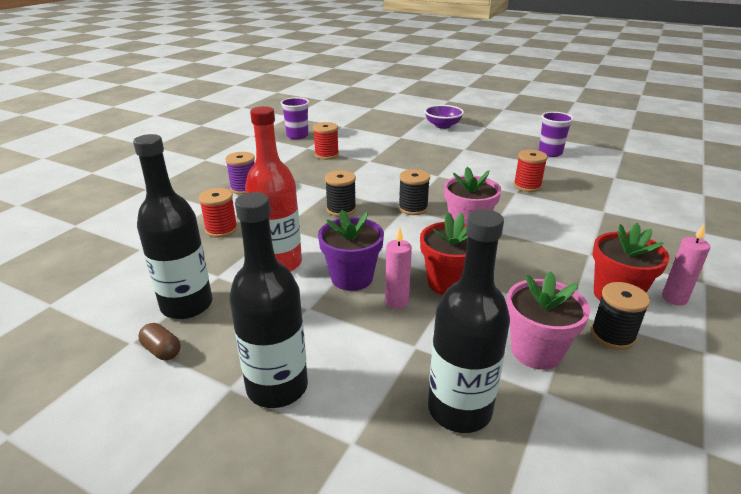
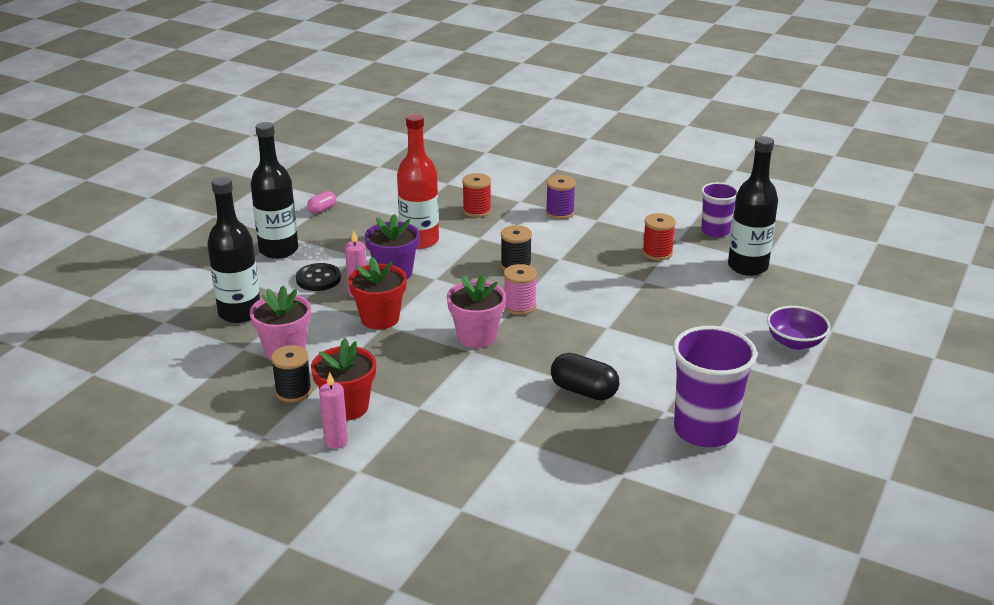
camera: 90 degrees right, 0 degrees up
(162, 351) = (322, 209): brown capsule -> pink capsule
(187, 305) = (369, 211): black bottle -> black bottle (747, 267)
(363, 337) = (318, 279): none -> black button
(413, 208) = (519, 306): black spool -> pink spool
(527, 186) = (584, 391): red spool -> black capsule
(550, 153) = (705, 430): purple cup -> purple cup, size x1.70

